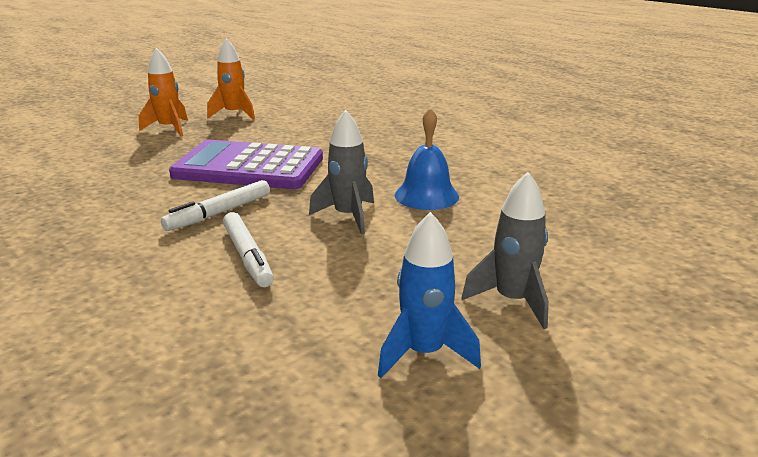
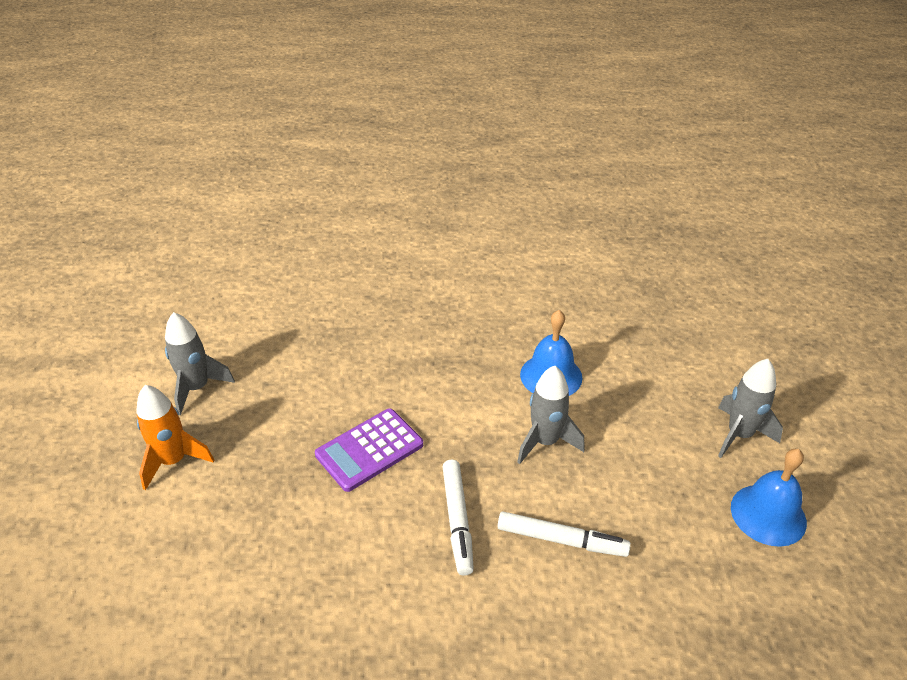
camera: 50 degrees left, 15 degrees up
(234, 114) = (197, 388): orange rocket -> grey rocket
(249, 167) = (369, 450): purple calculator -> purple calculator, size x0.61
(424, 353) = (768, 514): blue rocket -> blue bell

